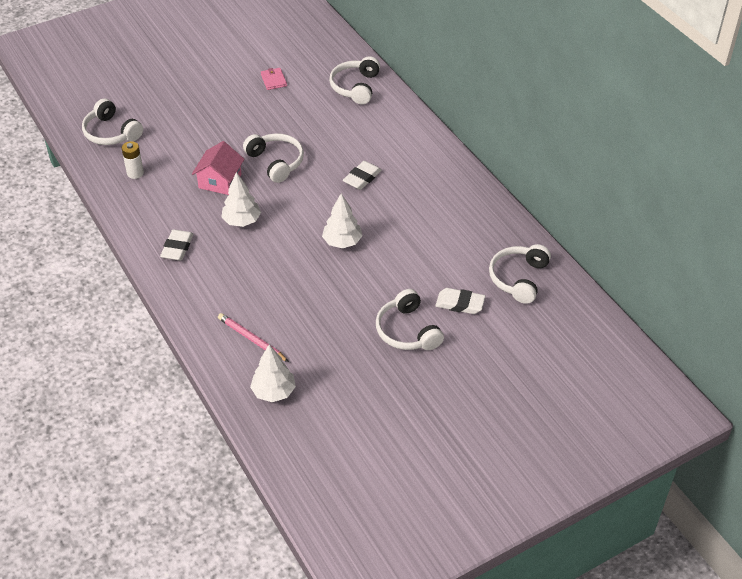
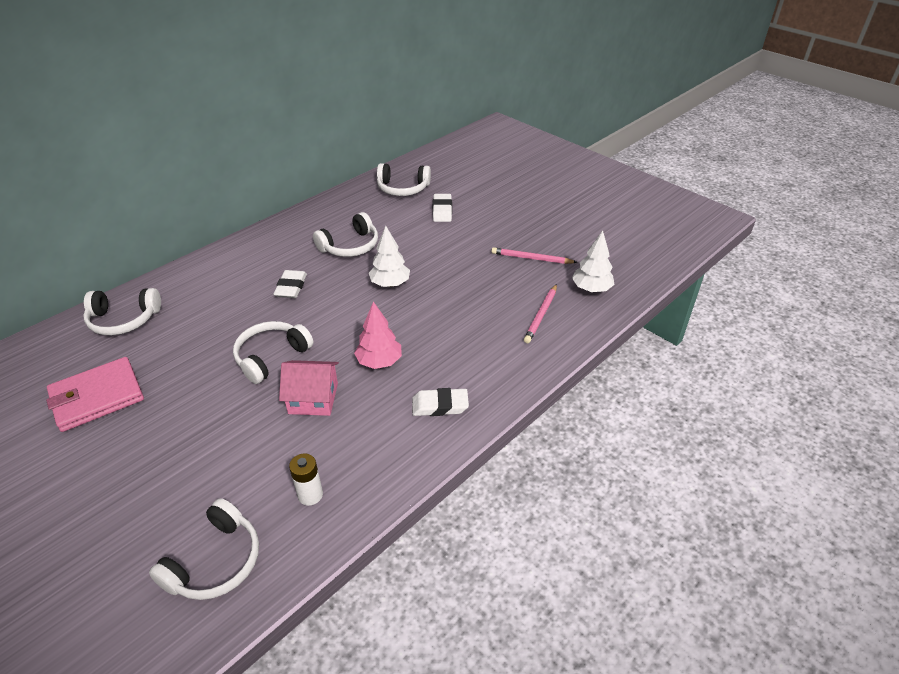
camera: 105 degrees left, 5 degrees down
(242, 221) = (379, 362): white tree -> pink tree
(273, 80) = (97, 397): pink wallet -> pink wallet, size x2.07
(343, 357) = (531, 258): none -> pink pencil
(362, 178) = (291, 287): white eraser -> white eraser turned 75 degrees clockwise
(407, 331) = (484, 231): white headphones -> white headphones (350, 246)

